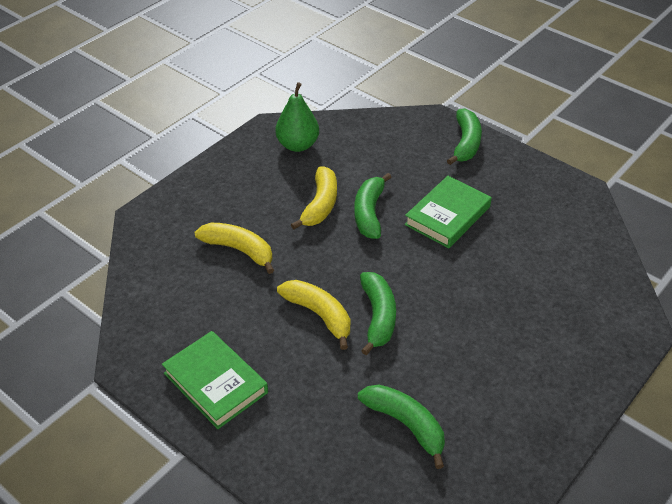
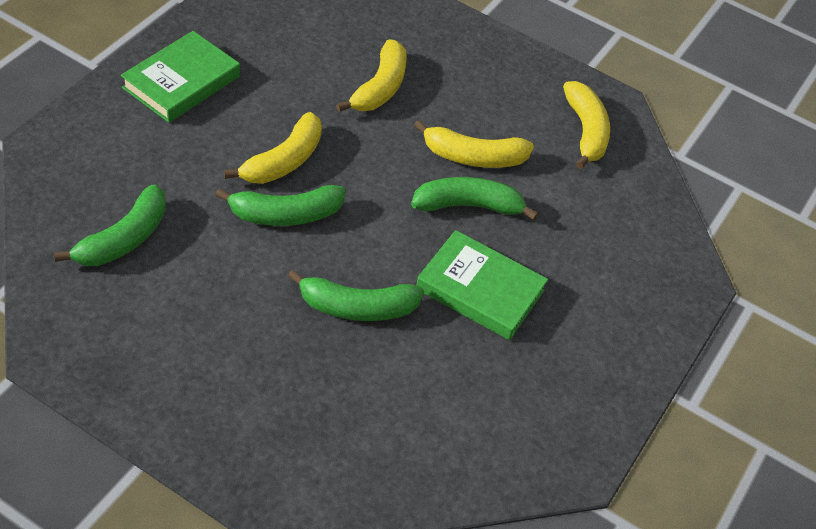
camera: 75 degrees right, 5 degrees up
(297, 145) = (585, 131): green pear -> yellow banana
(466, 143) = (646, 318): green banana -> green banana (357, 307)

